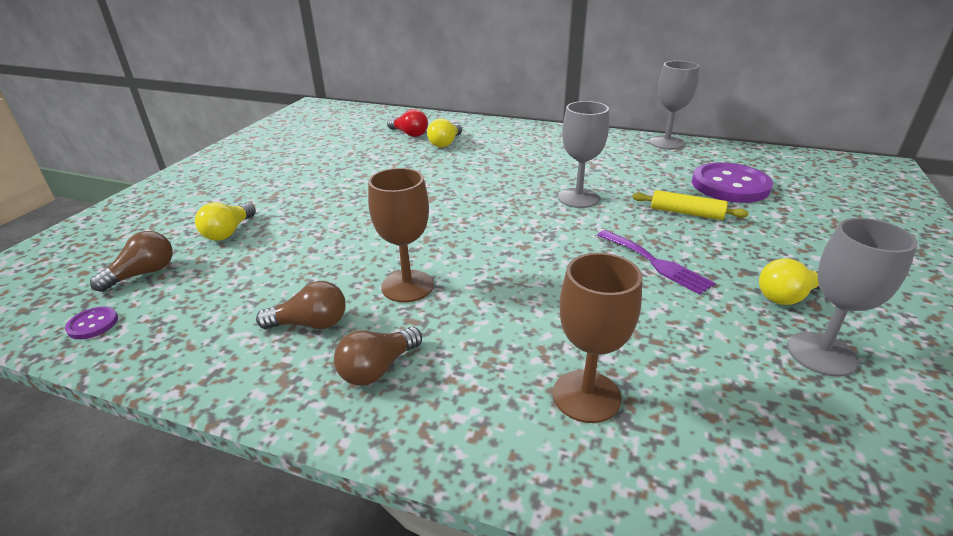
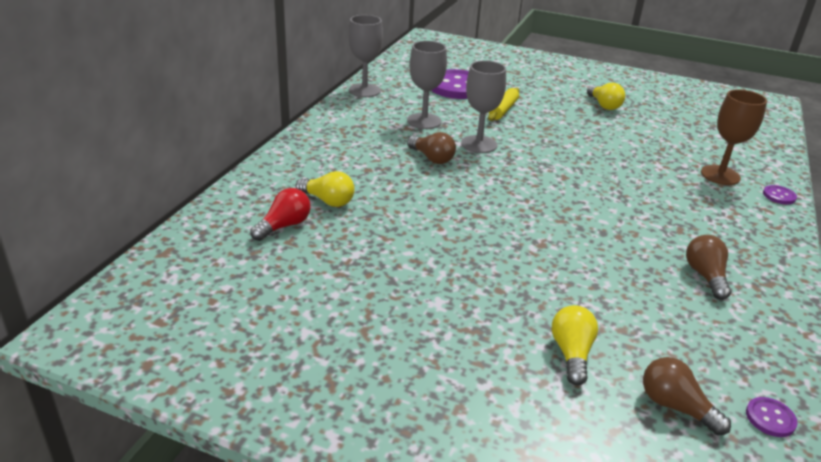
camera: 90 degrees left, 0 degrees up
(228, 232) = (571, 354): yellow light bulb -> yellow light bulb turned 105 degrees counterclockwise
(378, 368) = (737, 243): brown light bulb -> brown light bulb (432, 158)
(407, 286) = (638, 231): brown goblet -> none
(533, 467) = (779, 196): none -> purple button
(656, 263) = (577, 133): purple fork -> none
(821, 354) = (653, 111): grey goblet -> grey goblet (424, 121)

